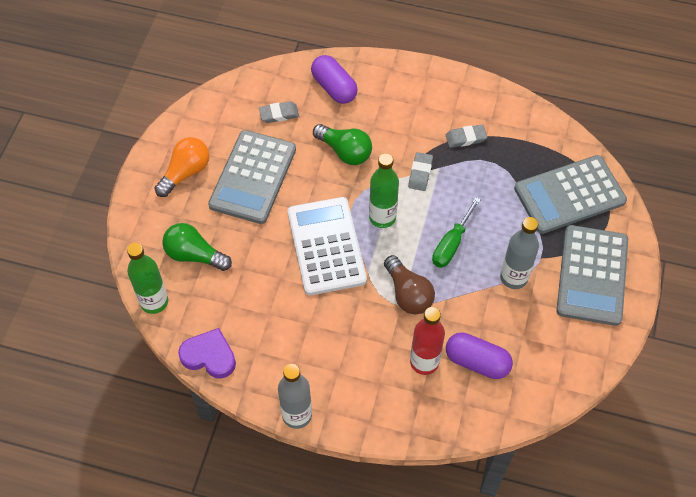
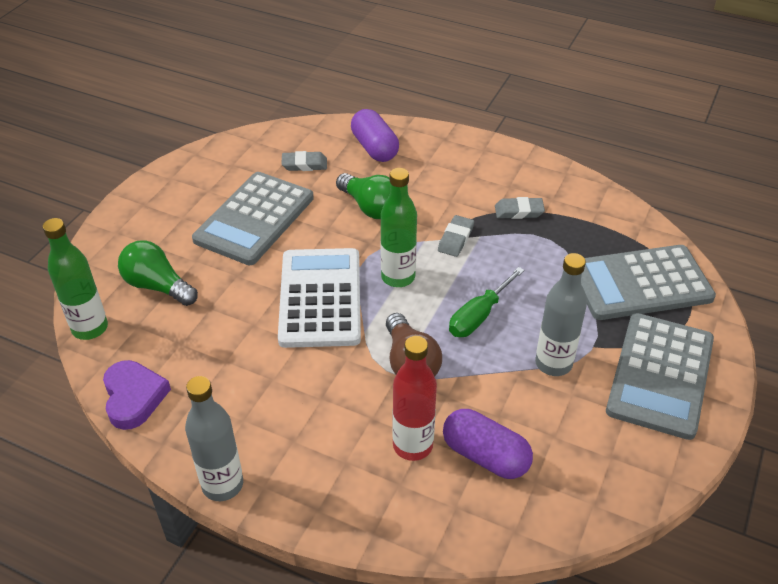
camera: 10 degrees right, 15 degrees down
(185, 173) = (178, 205): orange light bulb -> none
(209, 356) = (134, 397): purple heart -> purple heart turned 45 degrees clockwise

